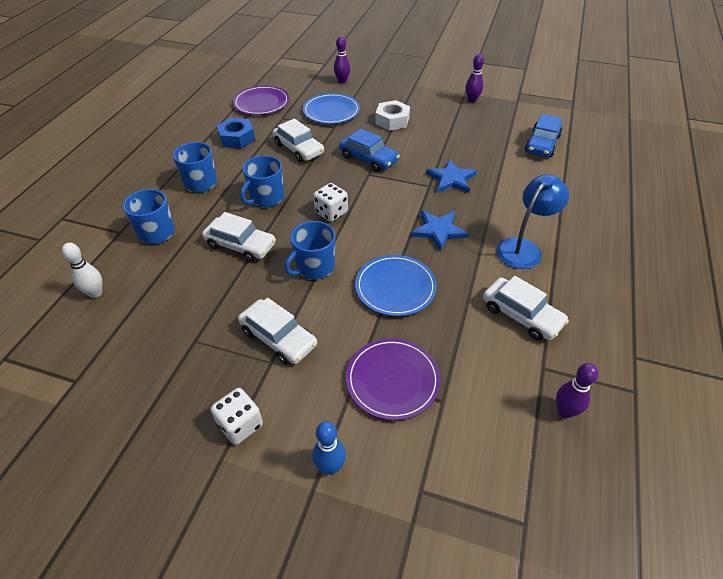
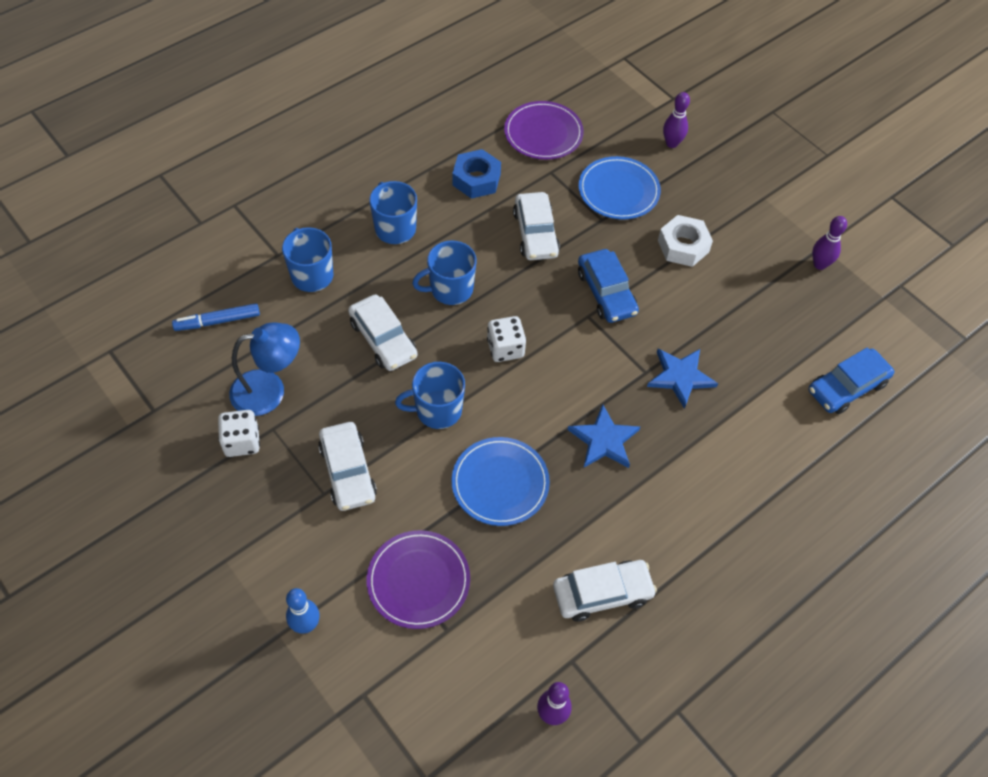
camera: 30 degrees right, 10 degrees up
(95, 293) = (217, 321): white bowling pin -> blue marker
(240, 425) = (259, 539): white dice -> white dice (242, 442)
(521, 315) = (602, 594): white car -> white car turned 90 degrees counterclockwise
(523, 248) = (680, 518): blue lamp -> blue lamp (269, 390)

